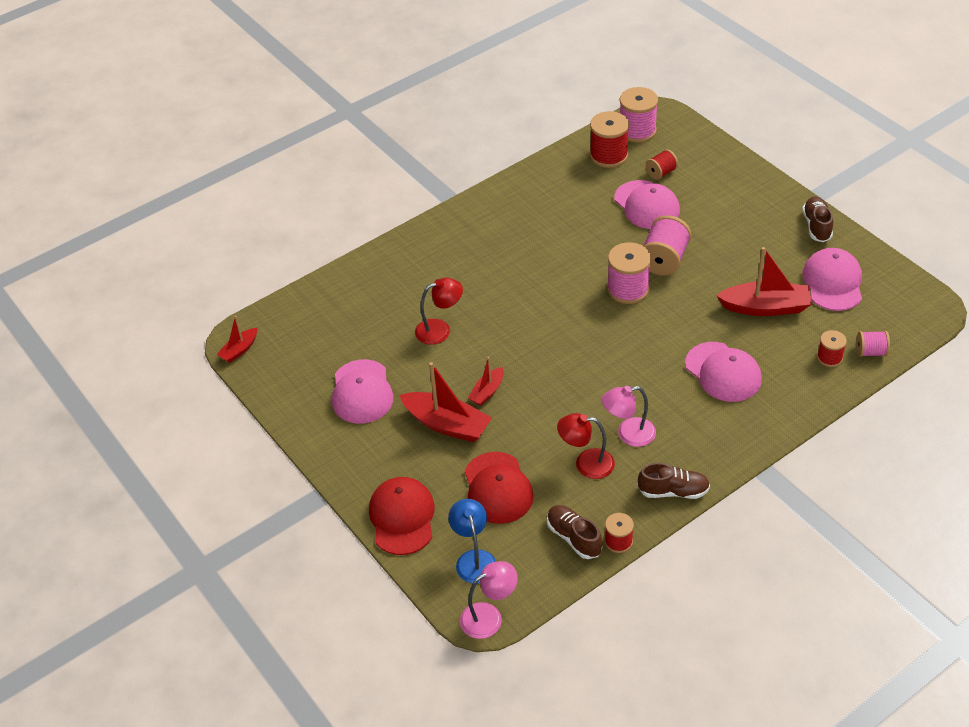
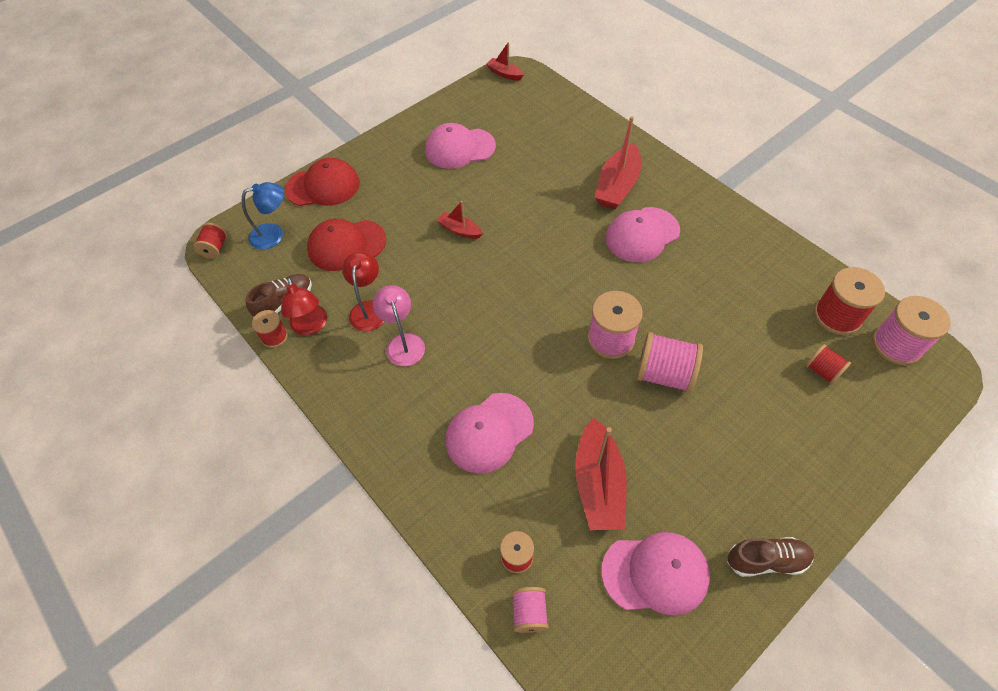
camera: 85 degrees right, 10 degrees up
(440, 329) = (537, 191): red lamp -> red lamp (310, 326)
(447, 424) = (421, 205): red boat -> red boat (617, 186)
(489, 616) = (215, 248): pink lamp -> red spool
(646, 205) = (757, 356): pink cap -> pink cap (642, 235)
(673, 491) = (327, 382): brown shoe -> none

